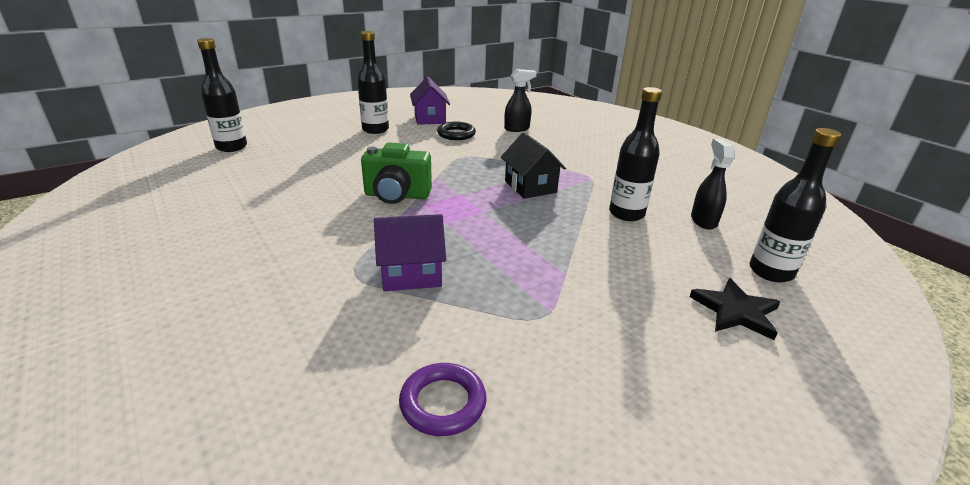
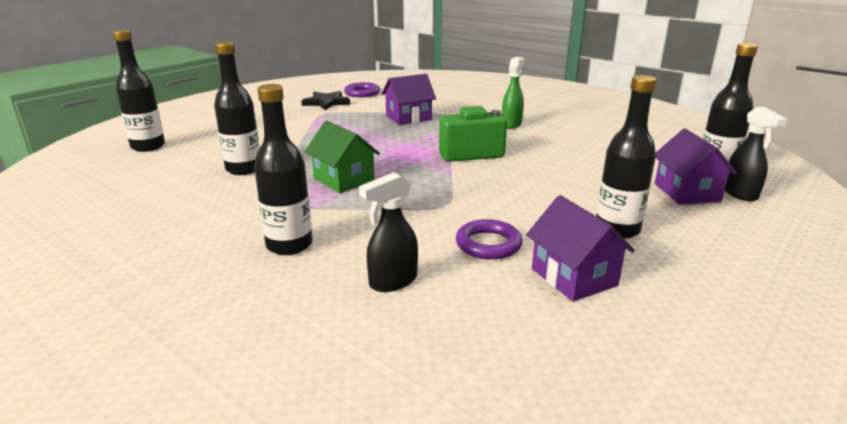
camera: 165 degrees right, 5 degrees down
(289, 139) = (686, 192): none -> purple house
(292, 232) = (511, 124): none -> green spray bottle
(456, 134) = (488, 244): black ring -> purple ring
(530, 187) = (344, 180): black house -> green house
(571, 150) = (289, 245): none -> black bottle
(703, 220) = (165, 173): black spray bottle -> black spray bottle (740, 194)
(735, 311) = (201, 127): black star -> black star (326, 102)

